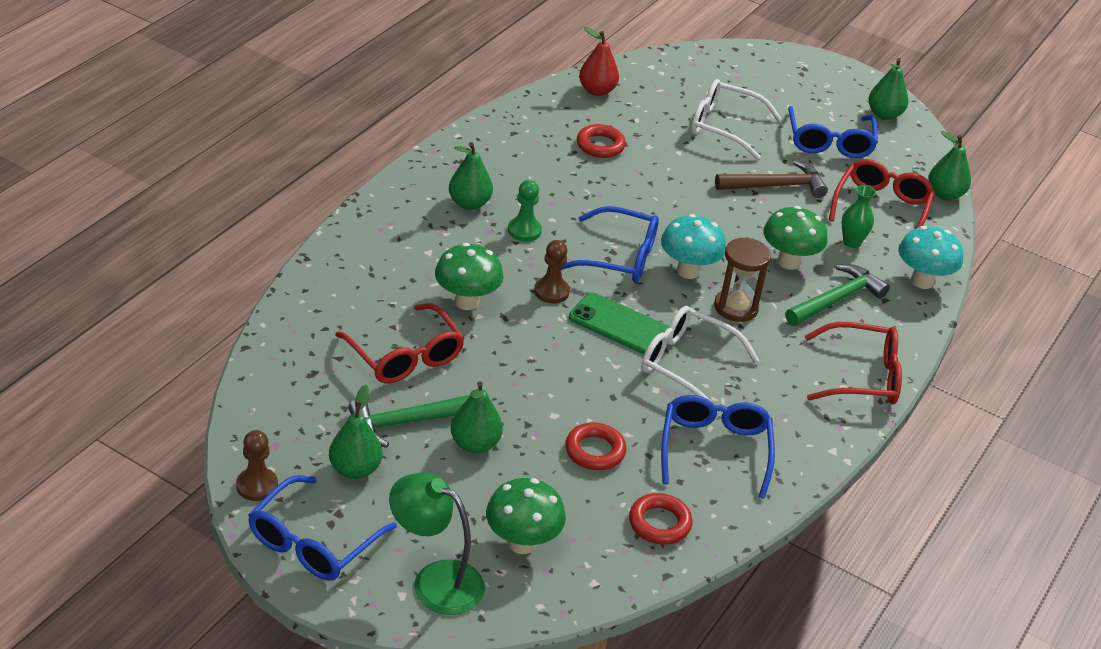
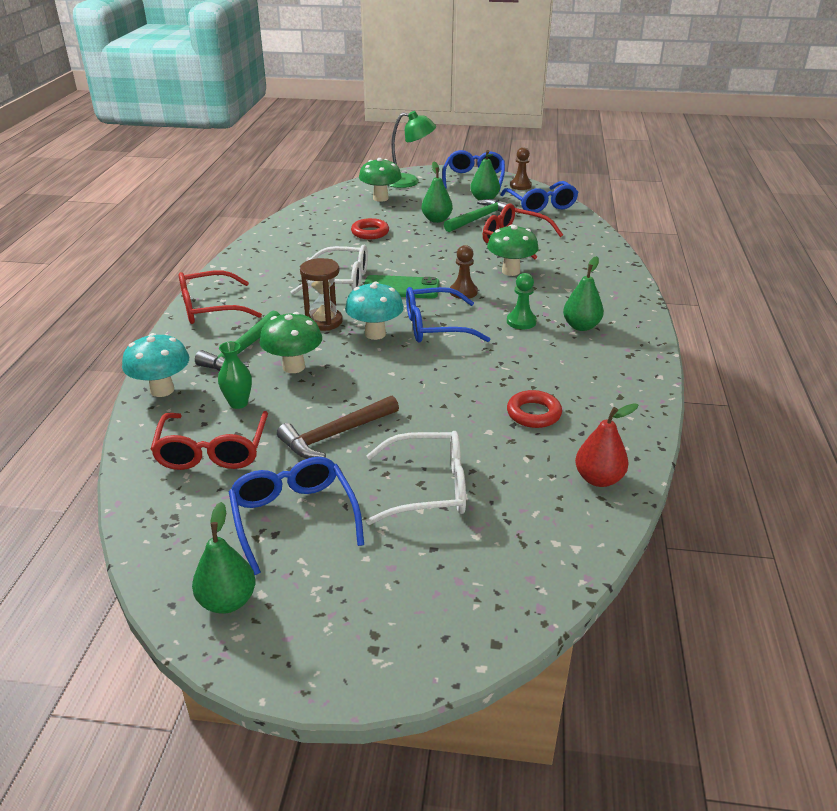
camera: 160 degrees right, 5 degrees down
(659, 523) = (316, 218): red ring -> none
(715, 449) = (300, 250): blue glasses -> blue glasses (541, 205)
(944, 194) = (135, 496): green pear -> none

